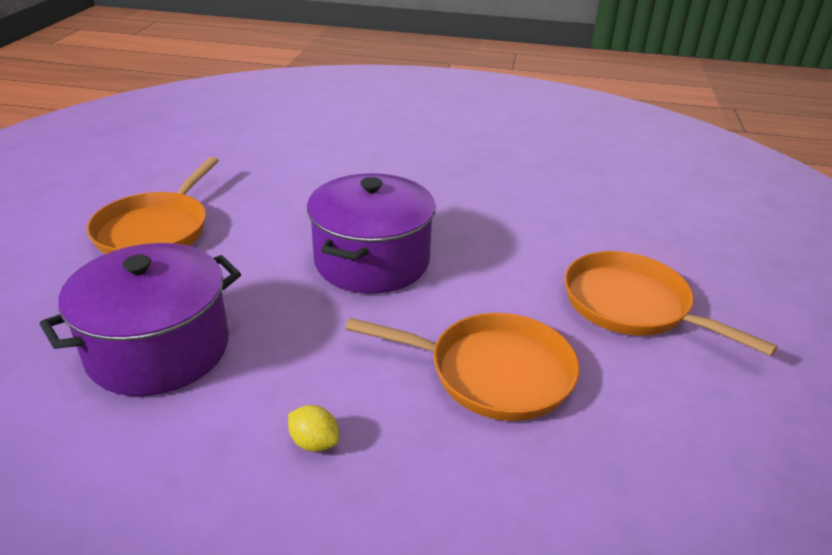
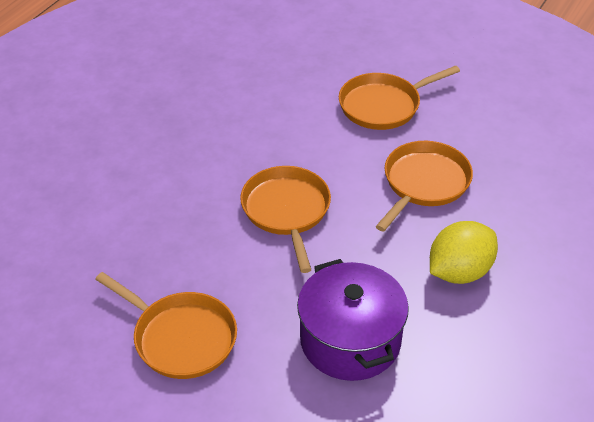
camera: 70 degrees left, 10 degrees up
(314, 442) = (459, 272): yellow lemon -> yellow lemon, size x2.30
(372, 261) = (286, 211): purple pot -> orange pan

